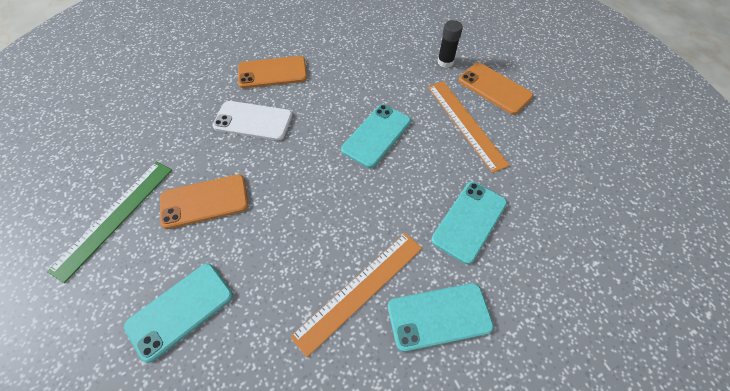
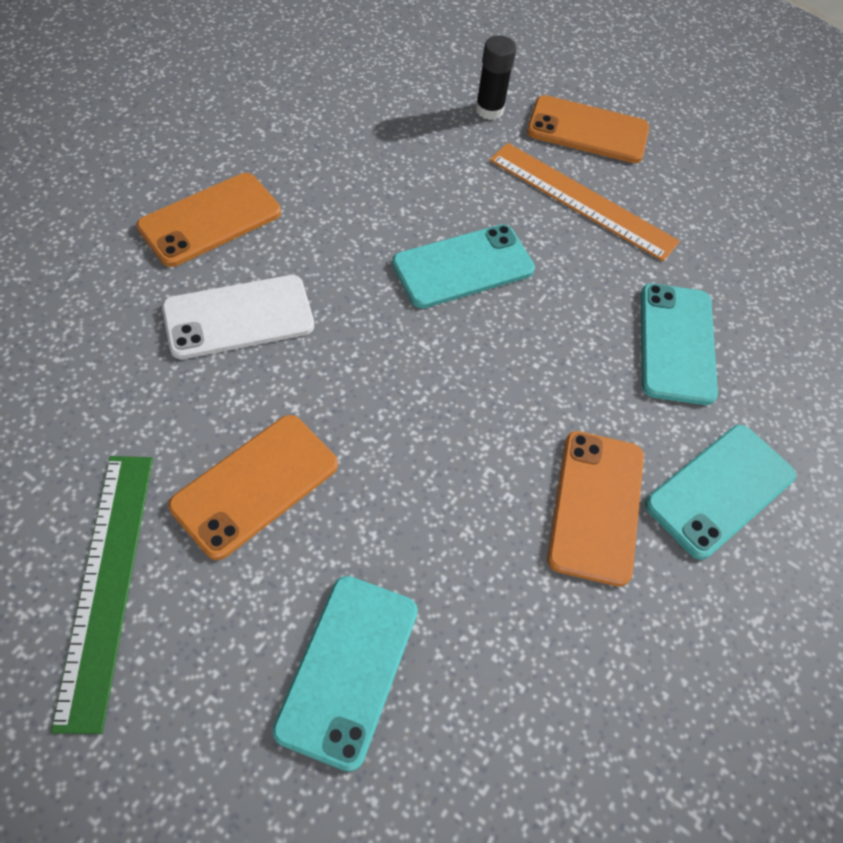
camera: 35 degrees left, 0 degrees up
(360, 290) = (596, 506): orange ruler -> orange phone
(376, 135) = (463, 266): turquoise phone -> turquoise phone turned 60 degrees clockwise

